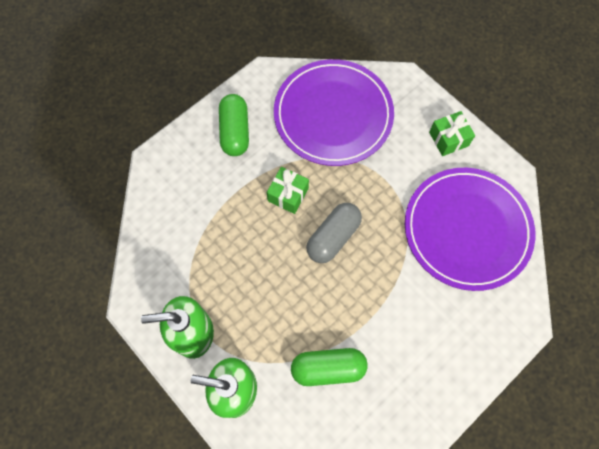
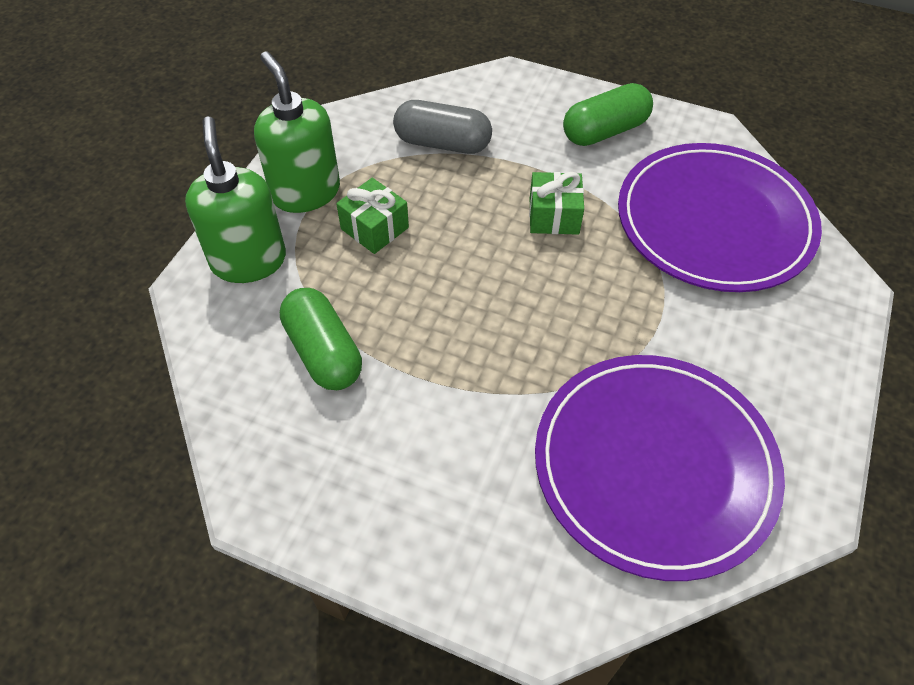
camera: 65 degrees right, 15 degrees down
(333, 237) = (524, 289): grey capsule -> grey capsule (442, 143)
(448, 139) = (797, 383): green gift -> green gift (374, 228)

